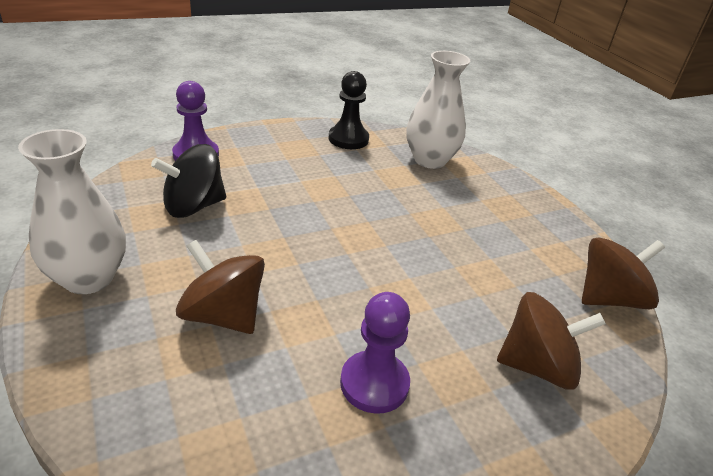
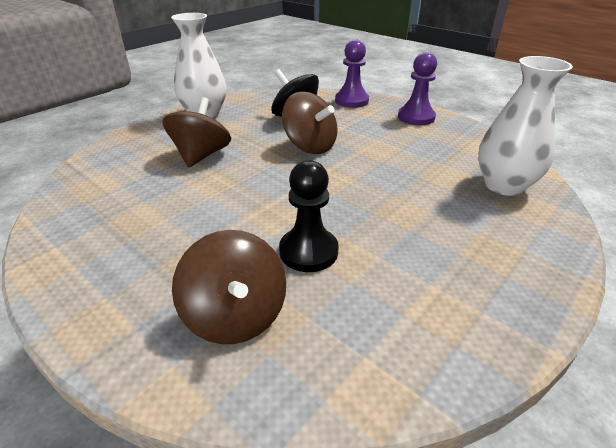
camera: 70 degrees right, 0 degrees up
(348, 139) = (466, 140): black pawn -> black pawn (308, 251)
(374, 383) = (168, 225): purple pawn -> purple pawn (416, 117)
(609, 298) = (403, 372): brown spinning top -> brown spinning top (310, 146)

